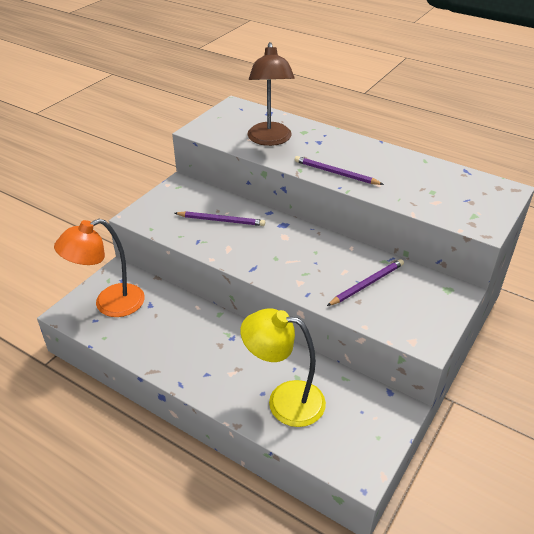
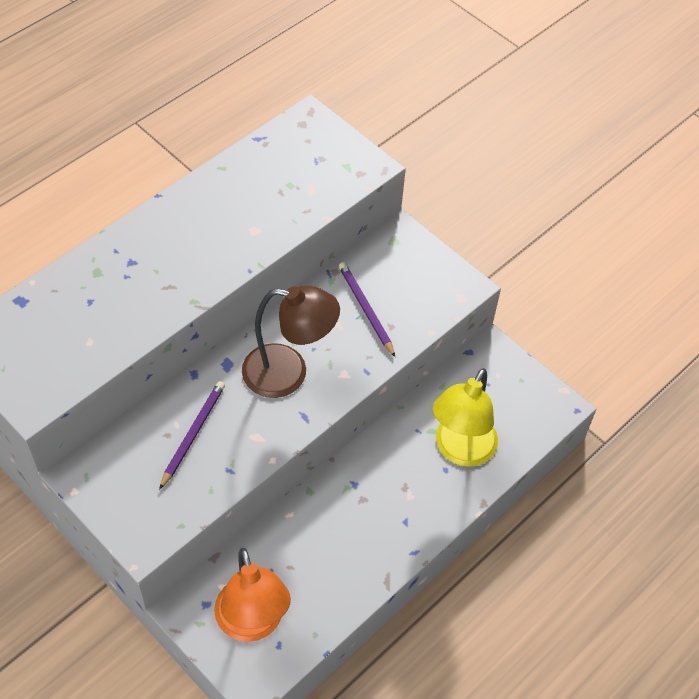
camera: 80 degrees left, 15 degrees up
(270, 140) = (102, 317): brown lamp -> brown lamp (288, 373)
(335, 173) = (217, 265): purple pencil -> none

